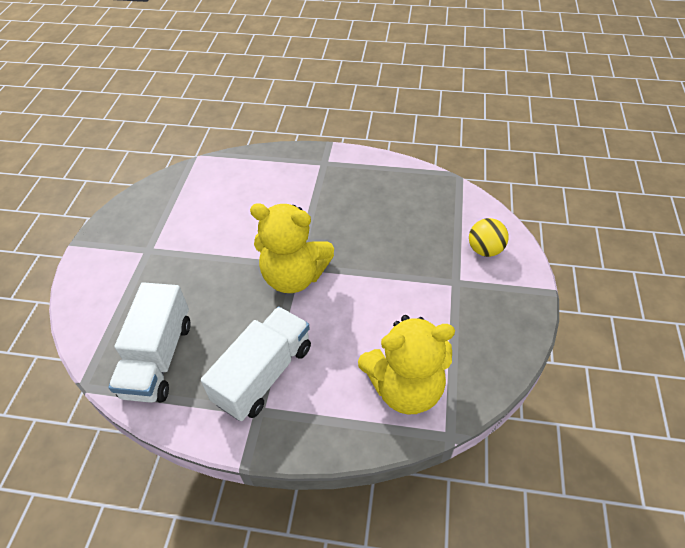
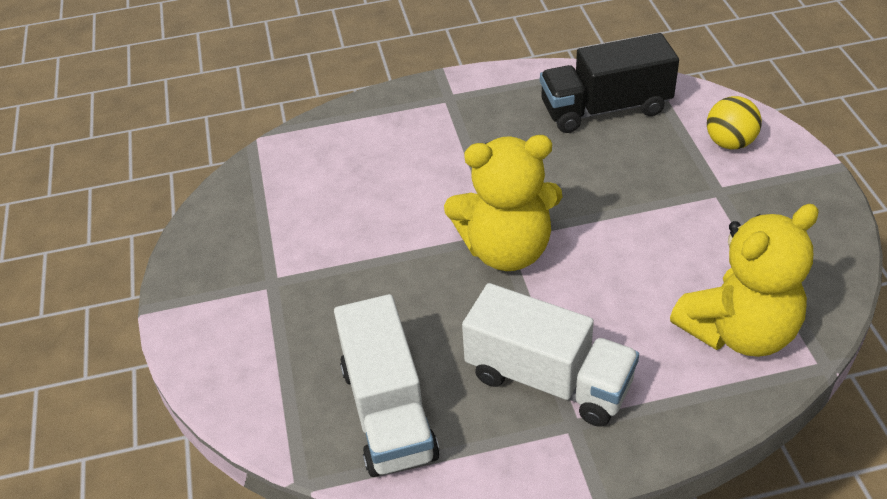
camera: 20 degrees left, 5 degrees down
(264, 374) = (549, 379): white truck -> white truck turned 105 degrees clockwise
(416, 200) = (605, 109): none -> black truck

